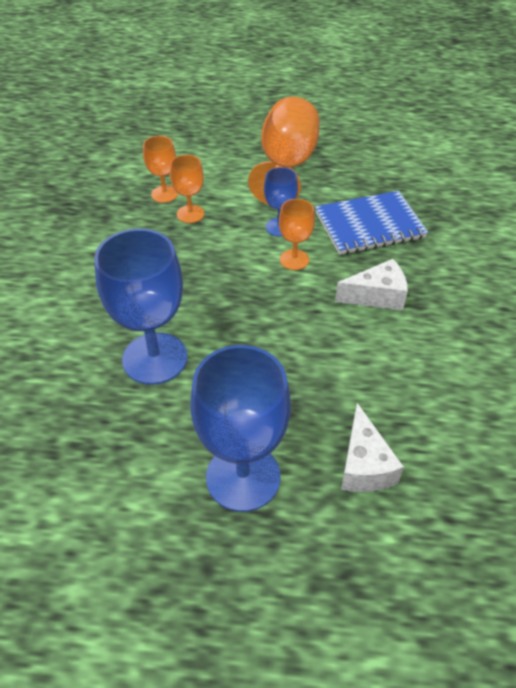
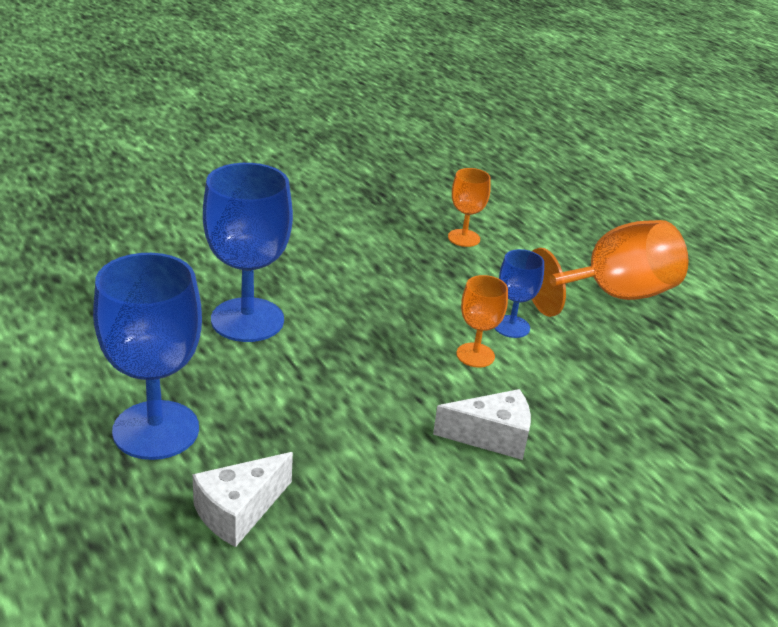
camera: 50 degrees right, 15 degrees down
(190, 214) = (456, 264): orange goblet -> none
(369, 225) = (600, 390): blue notebook -> none
(377, 296) = (492, 436): white cheese -> white cheese turned 45 degrees counterclockwise

